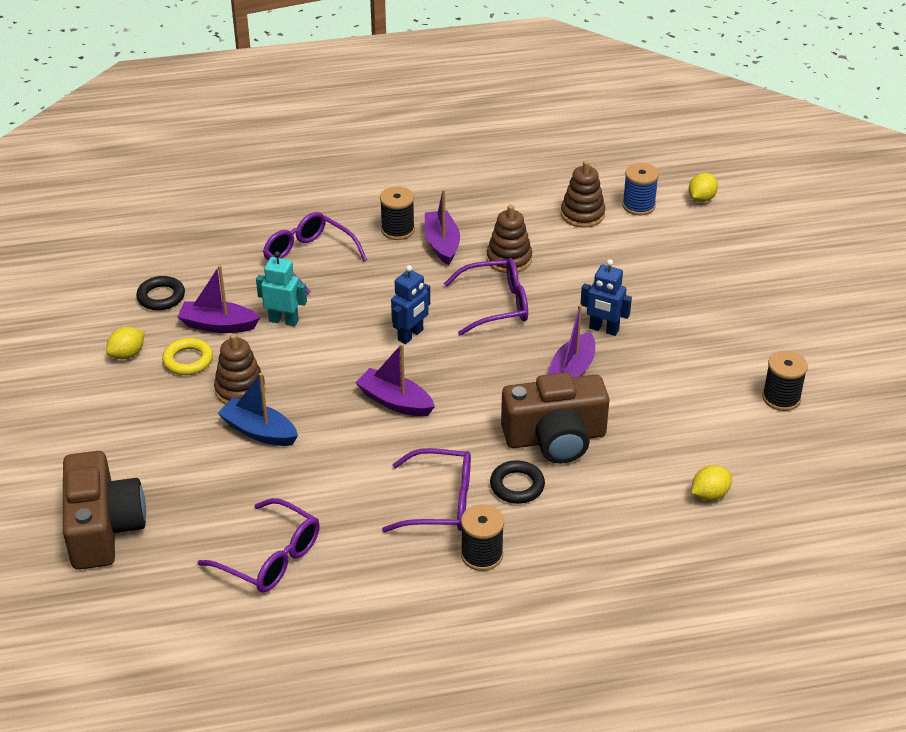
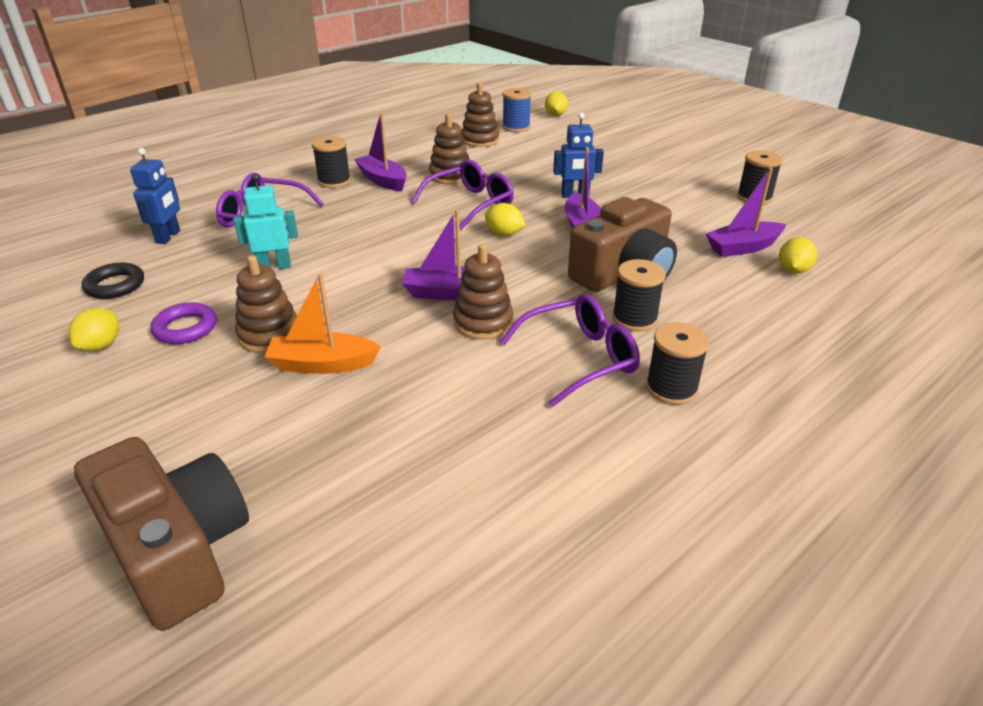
camera: 30 degrees left, 5 degrees down
(188, 360) = (185, 328): yellow ring -> purple ring
(218, 325) = (202, 289): purple boat -> purple boat (743, 247)
(259, 431) = (322, 364): blue boat -> orange boat
(271, 558) = (446, 488): purple glasses -> none
(398, 441) = (483, 322): none -> brown stacking toy
(410, 335) = (414, 242): blue robot -> blue robot (168, 237)
(494, 354) = (504, 234): none -> yellow lemon
(517, 486) = (634, 319): black ring -> black spool

